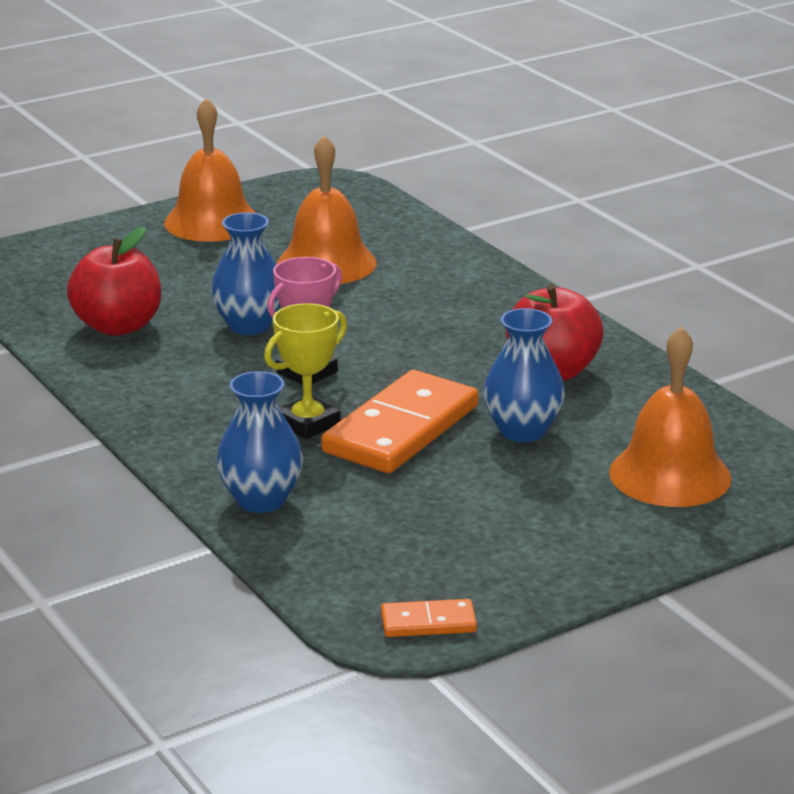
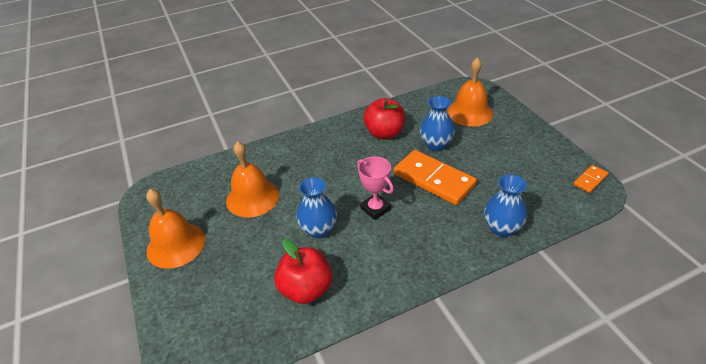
camera: 80 degrees left, 15 degrees up
(308, 424) = (428, 210): yellow trophy -> none
(428, 622) = (590, 180): orange domino -> orange domino turned 45 degrees clockwise

